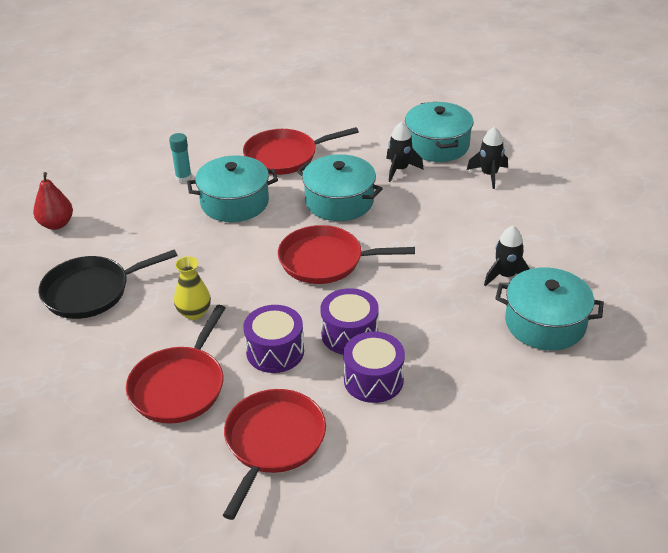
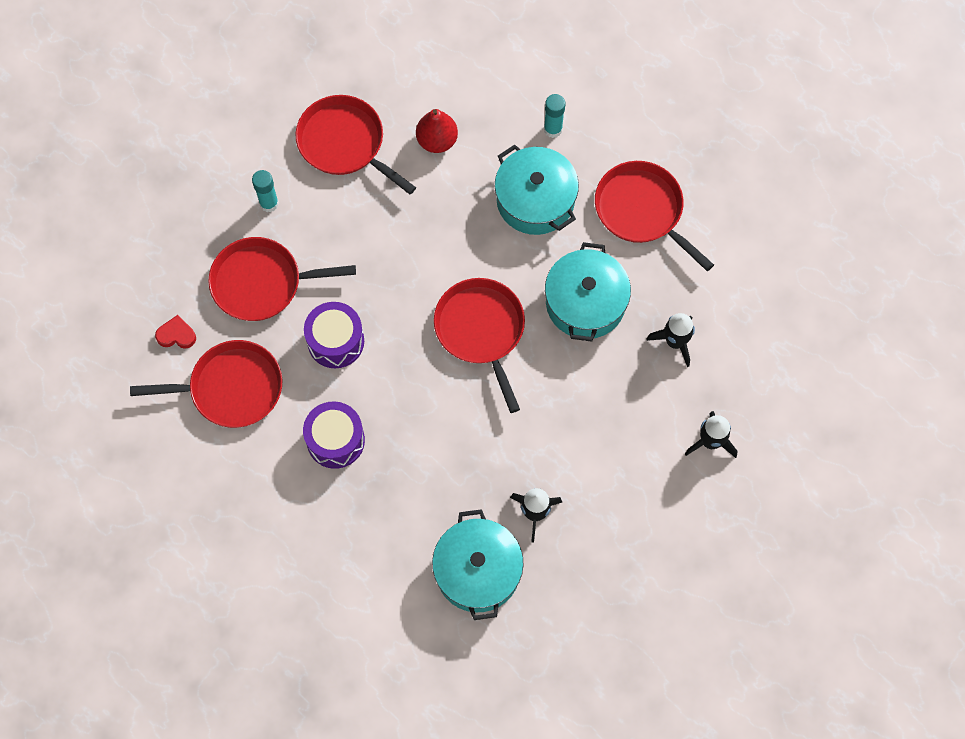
camera: 65 degrees right, 30 degrees up
(56, 224) = (424, 54): red pear -> red pear (437, 141)
(91, 291) = (344, 143): black pan -> red pan
(104, 357) = (269, 203): none -> turquoise glue stick
(186, 470) = (176, 335): none -> red heart
(194, 313) = (355, 247): yellow vase -> none
(349, 334) = (385, 396): purple drum -> none
(437, 145) = (745, 365): turquoise pot -> none

